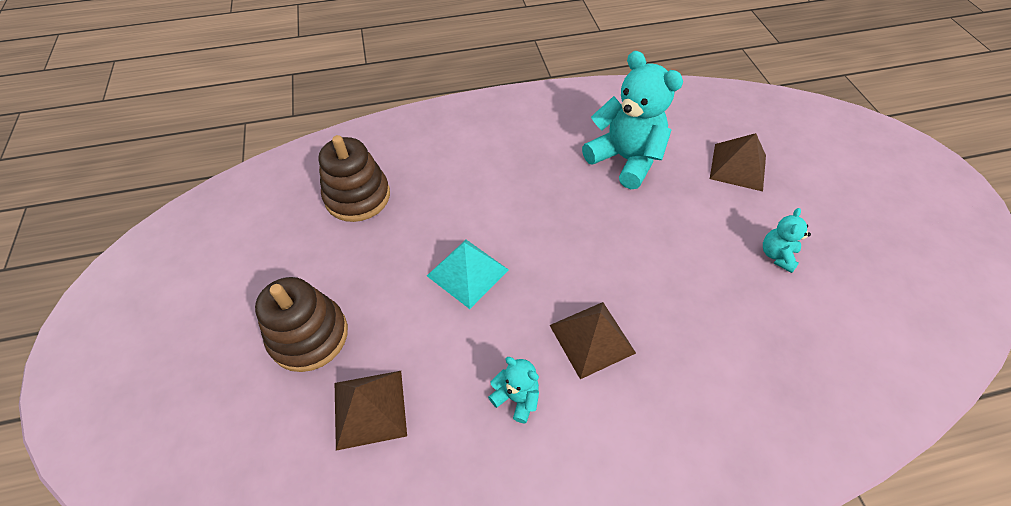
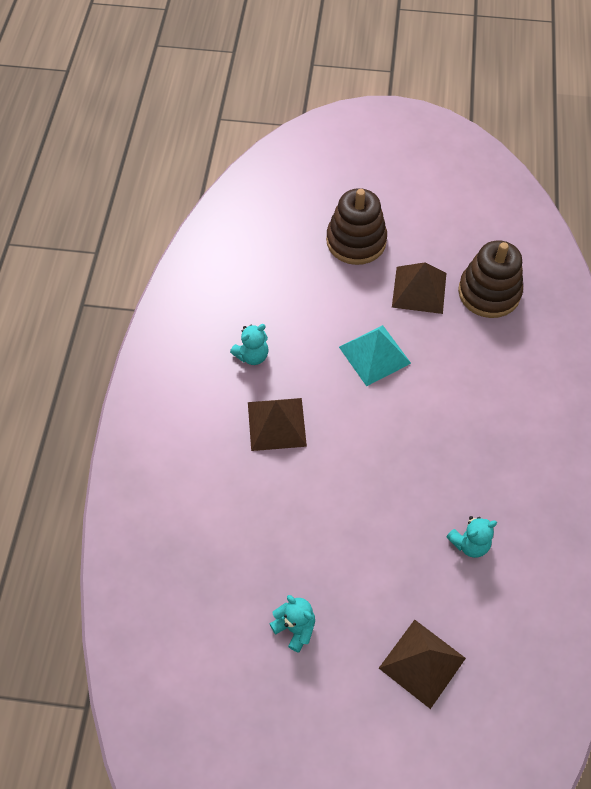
camera: 110 degrees right, 5 degrees up
(369, 408) = (283, 267): brown pyramid -> brown pyramid (419, 289)
(625, 159) = (469, 543): turquoise teddy bear -> turquoise teddy bear, size x0.47

